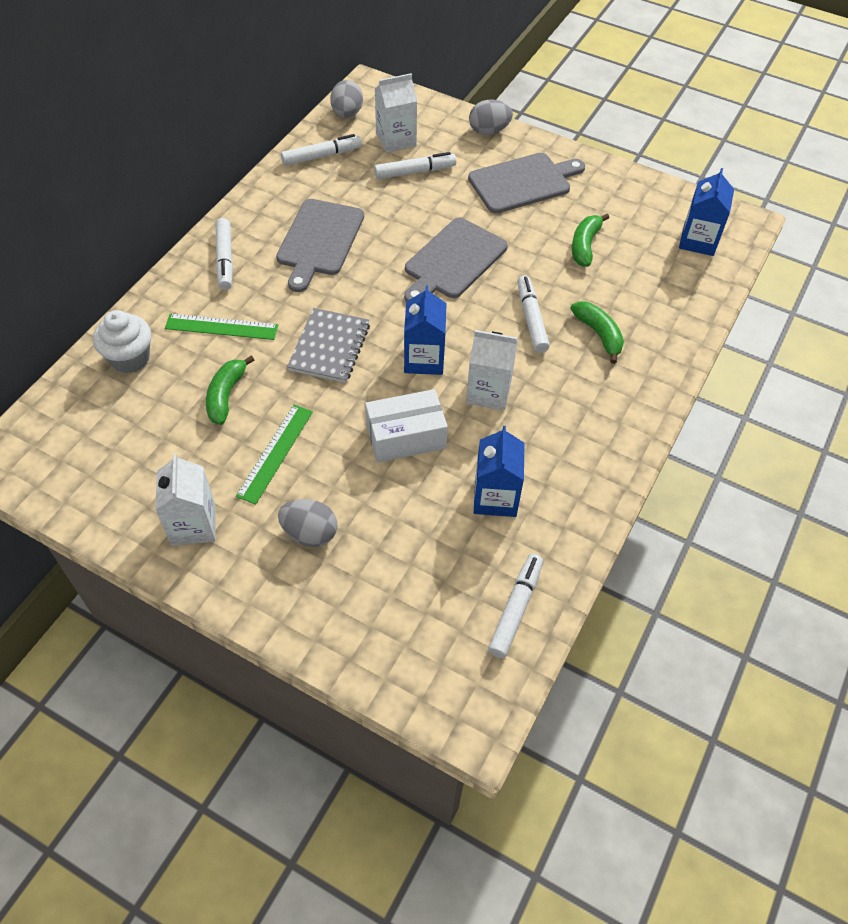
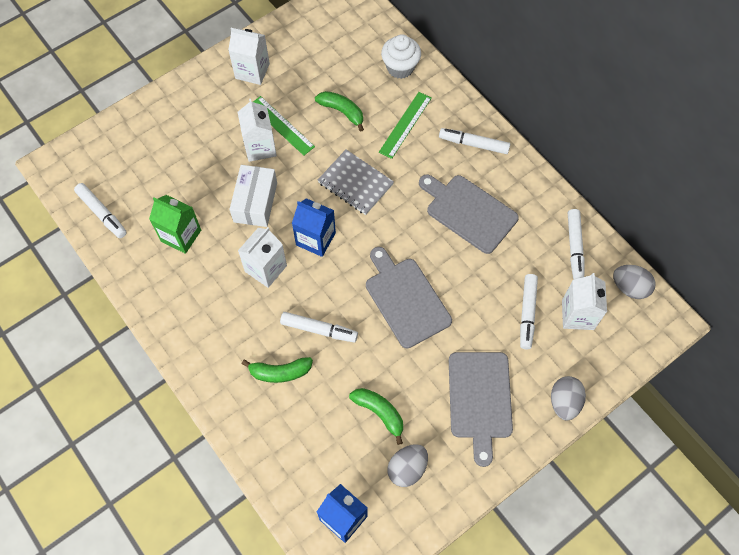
camera: 115 degrees right, 10 degrees up
(310, 533) = (213, 126): grey egg -> grey egg (407, 468)
(320, 464) = (260, 147): none -> white carton
(495, 497) = (181, 235): blue carton -> green carton

